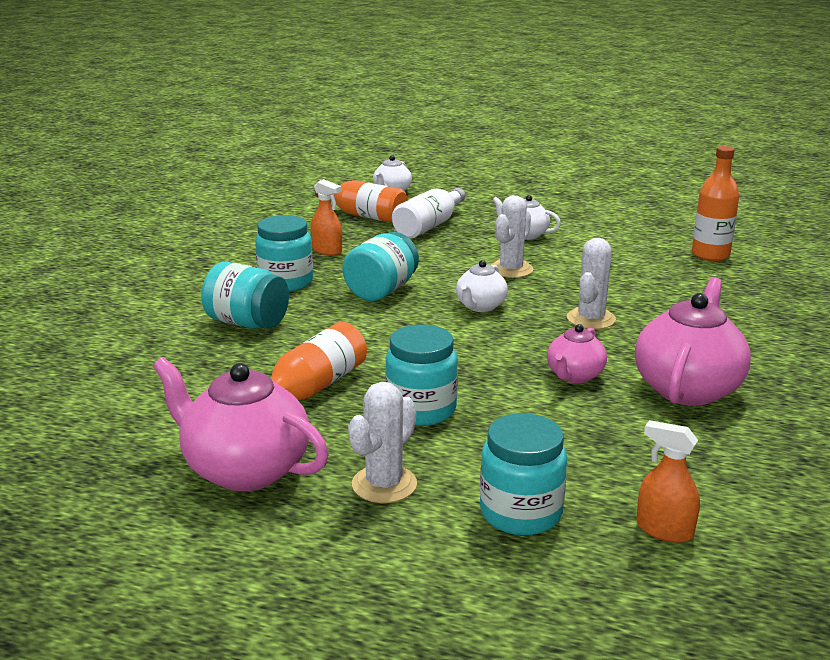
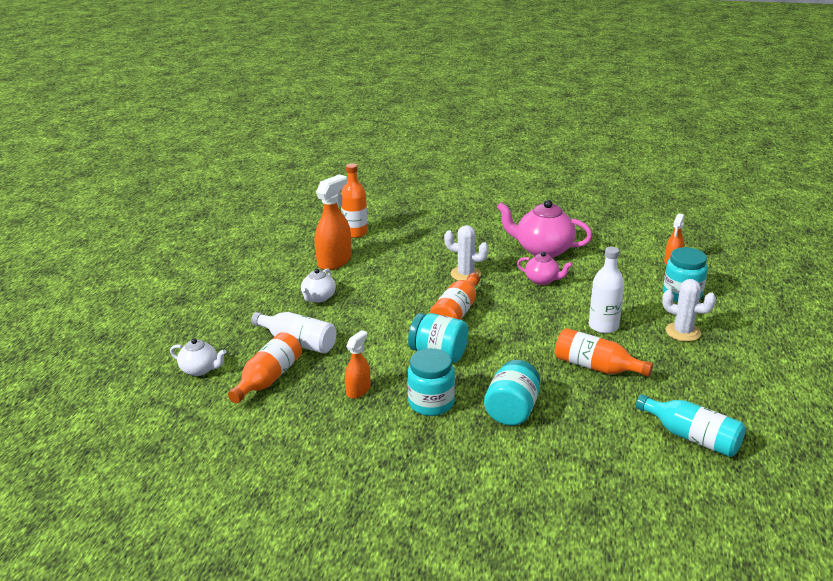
camera: 95 degrees left, 5 degrees up
(116, 435) = (692, 437): none -> turquoise bottle
(245, 469) = (697, 378): pink teapot -> none
(421, 410) = (603, 326): turquoise jar -> white bottle
(480, 306) = (456, 312): white teapot -> orange bottle
(511, 269) = (389, 302): white cactus -> none
(620, 243) = (334, 261): none -> orange spray bottle

